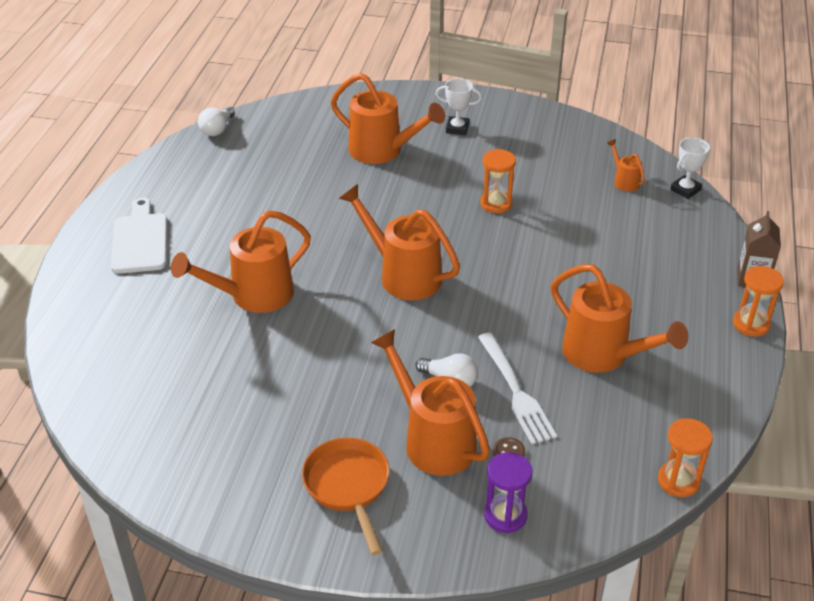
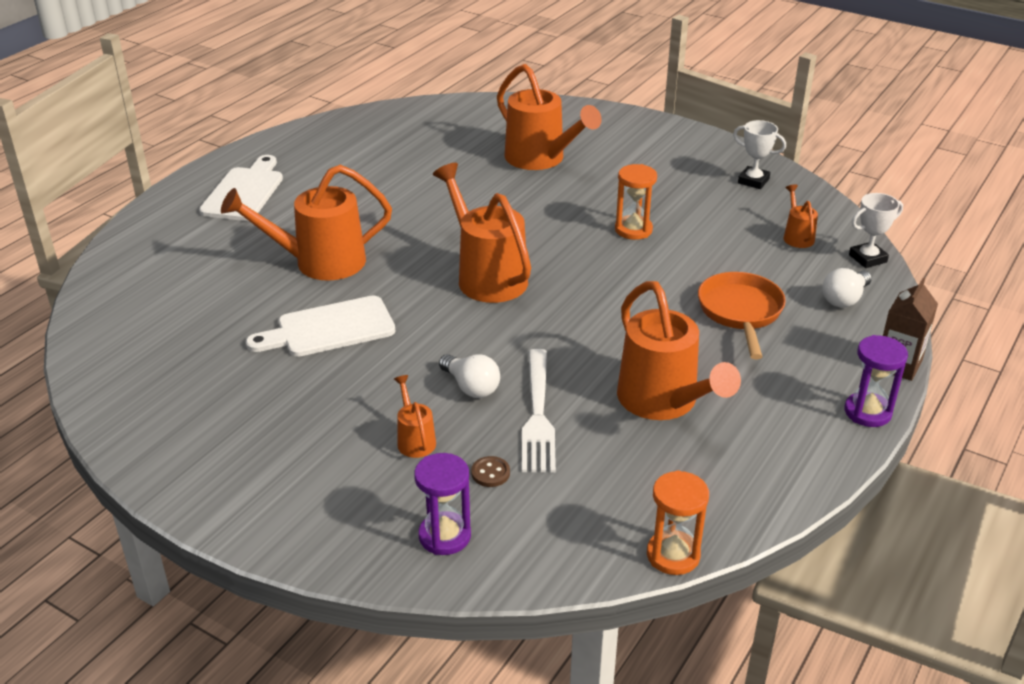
camera: 20 degrees right, 5 degrees down
(217, 129) = (385, 111): white light bulb -> white light bulb (844, 299)
(301, 357) = (329, 329): none -> white cutting board
(348, 486) = (294, 461): orange pan -> orange pan (740, 312)
(433, 440) = (415, 439): orange watering can -> orange watering can, size x0.47
(457, 128) = (635, 153): white trophy -> white trophy (753, 181)
(751, 324) = (867, 412): orange hourglass -> purple hourglass

